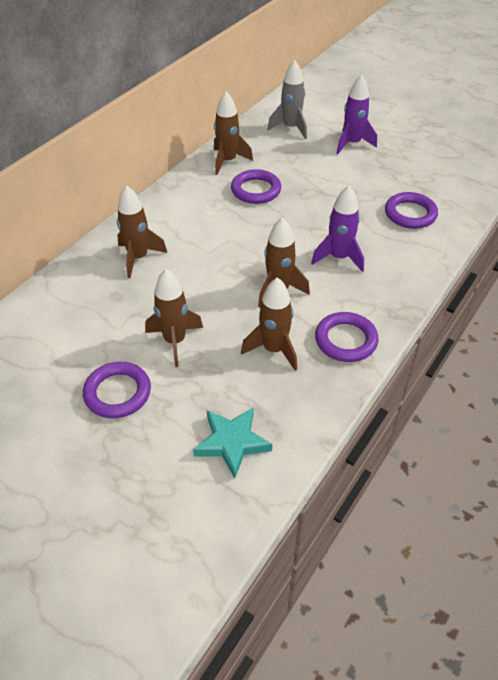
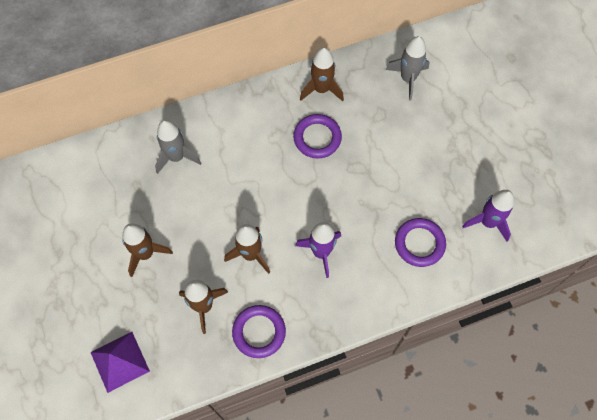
camera: 35 degrees right, 20 degrees up
(117, 393) = (80, 273): purple ring -> none
(138, 258) = (176, 157): brown rocket -> grey rocket
(232, 443) = (120, 361): turquoise star -> purple pyramid
(352, 144) = (445, 131): purple rocket -> purple rocket (488, 222)

